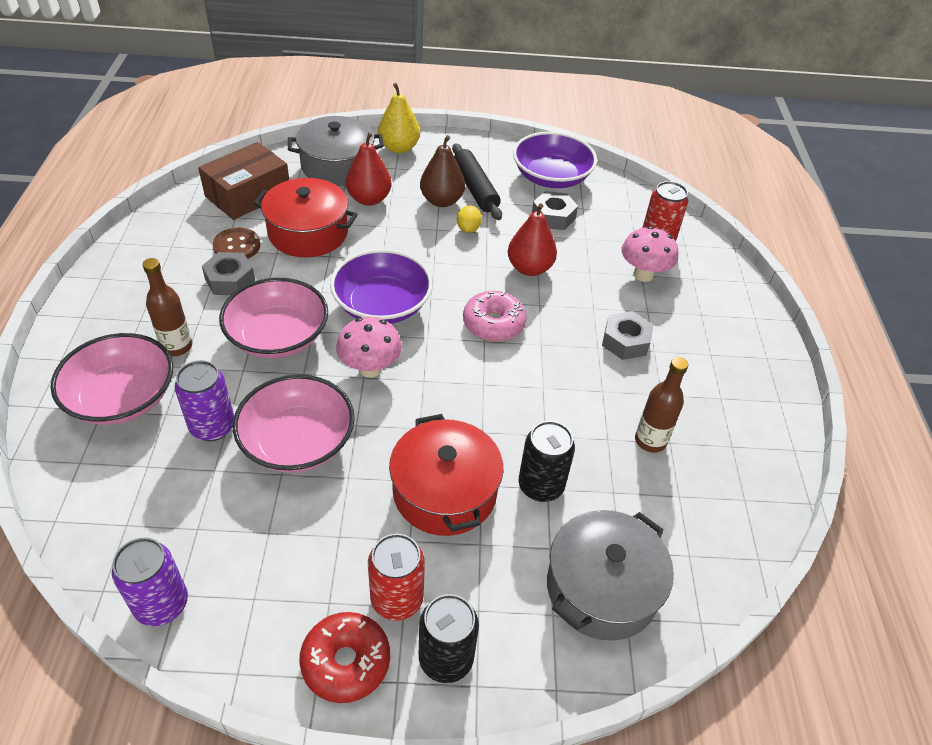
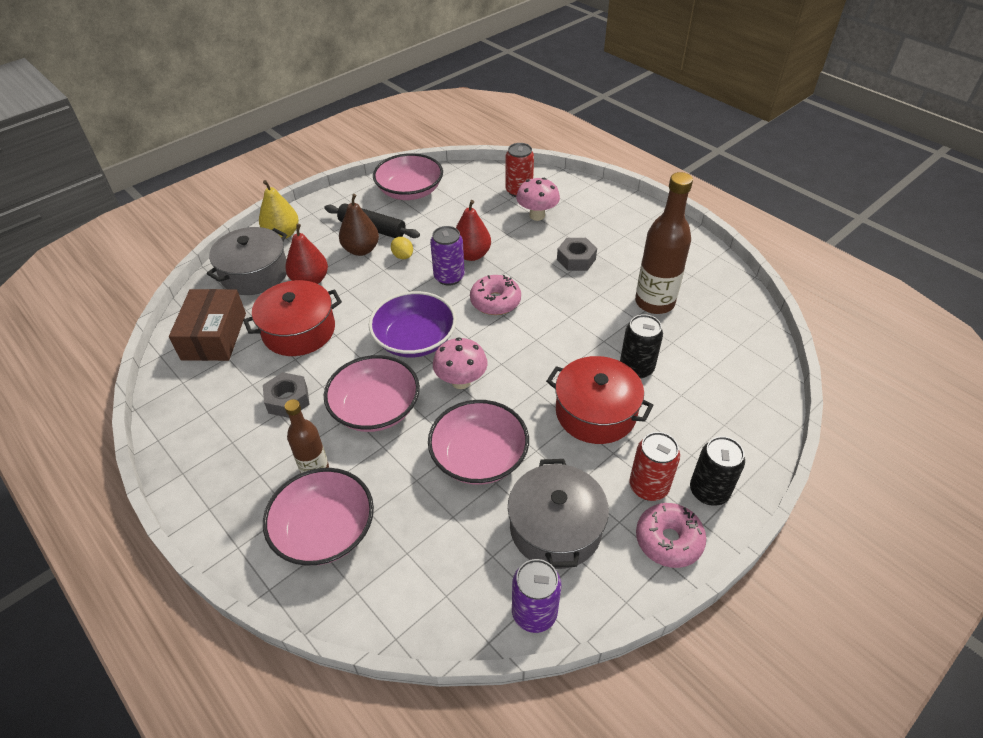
camera: 40 degrees left, 0 degrees up
(212, 427) = (414, 494): purple can -> purple can (449, 277)
(237, 246) = (259, 375): brown button -> none
(346, 662) = (668, 540): red donut -> pink donut
(551, 177) = (410, 191): purple bowl -> pink bowl
(553, 217) = (443, 215): grey nut -> none
(602, 588) = (727, 392): grey pot -> grey pot (555, 528)
(650, 441) = (654, 302): brown bottle -> brown bottle, size x1.70

